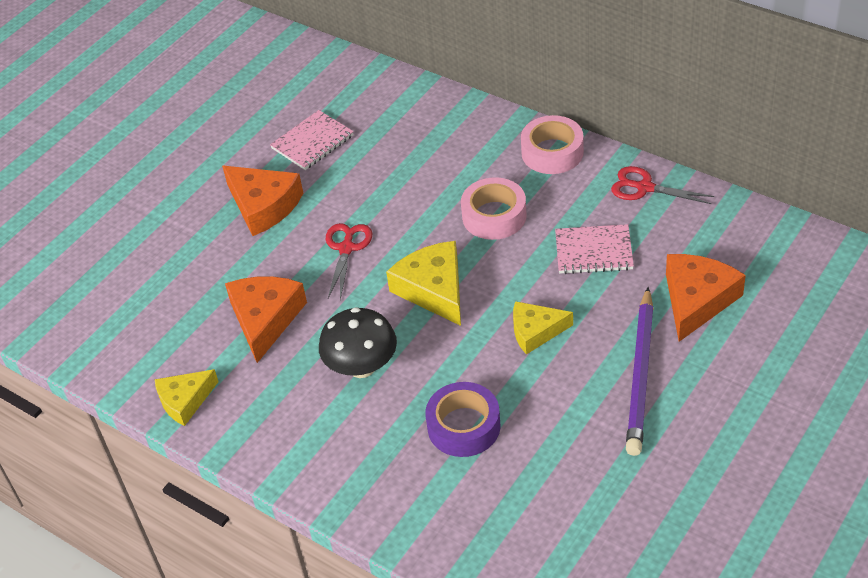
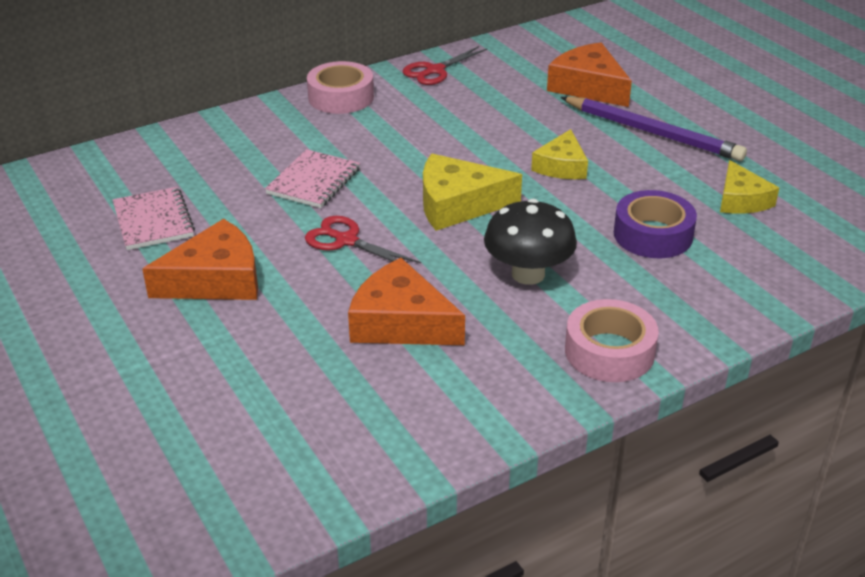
camera: 70 degrees left, 10 degrees down
(185, 401) = (480, 417): yellow cheese -> yellow cheese (741, 200)
(494, 216) = (392, 147): pink tape -> pink tape (609, 351)
(593, 251) = (488, 113): pink notebook -> pink notebook (314, 181)

